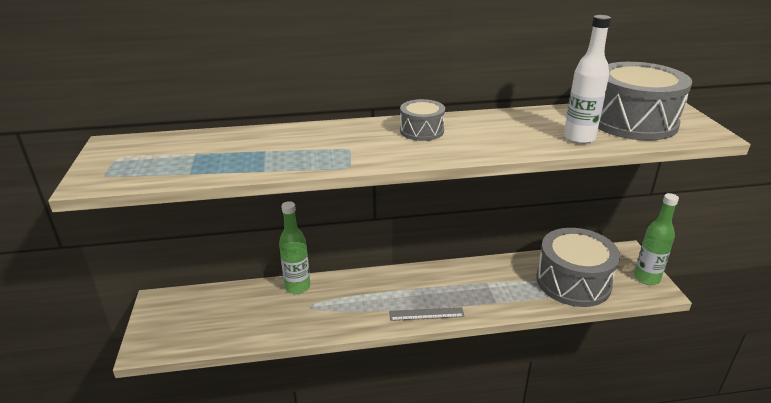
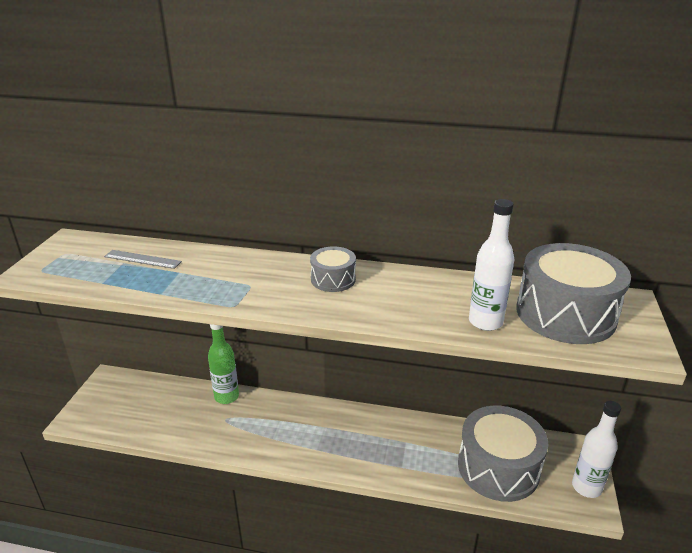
camera: 20 degrees right, 0 degrees up
(426, 314) = (325, 458): grey ruler -> grey ruler (142, 259)
(646, 278) = (586, 487): green bottle -> white bottle

